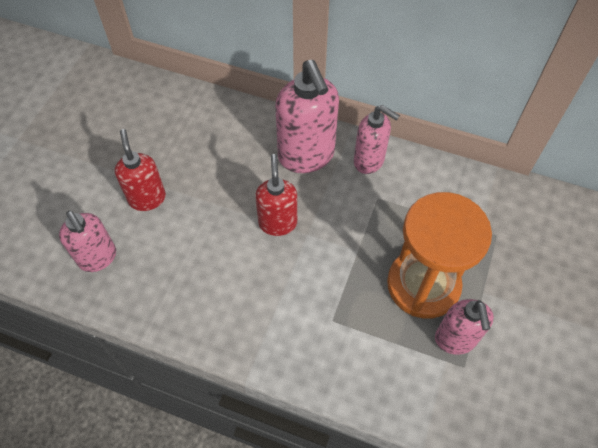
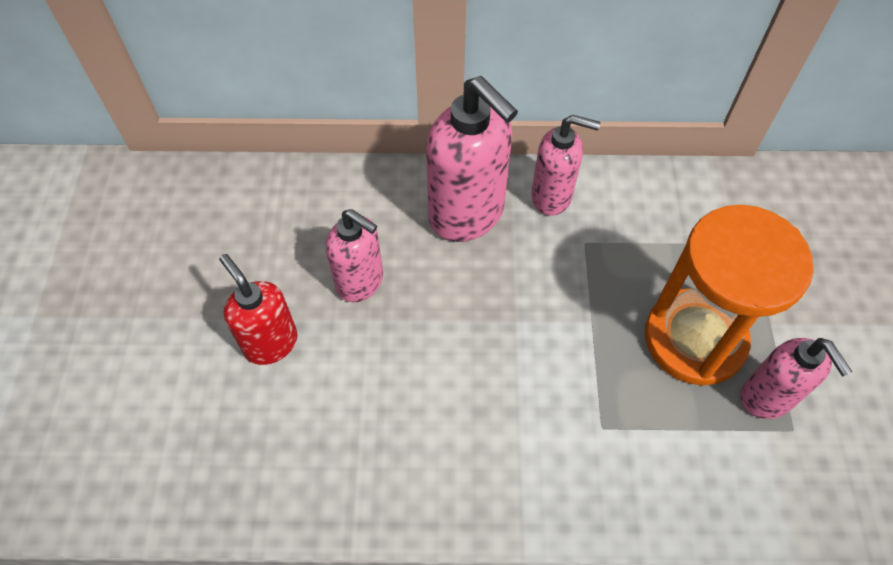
camera: 20 degrees left, 0 degrees up
(98, 258) = (235, 454): pink soap dispenser -> pink soap dispenser (360, 282)
(277, 223) = (469, 318): red soap dispenser -> none

